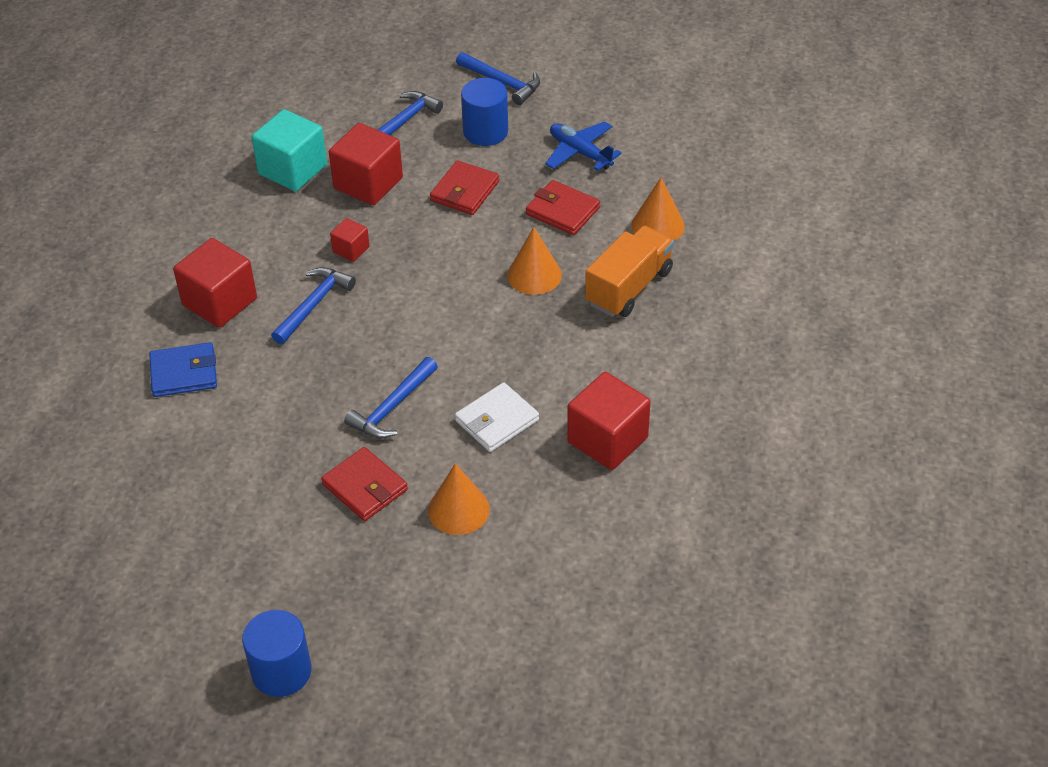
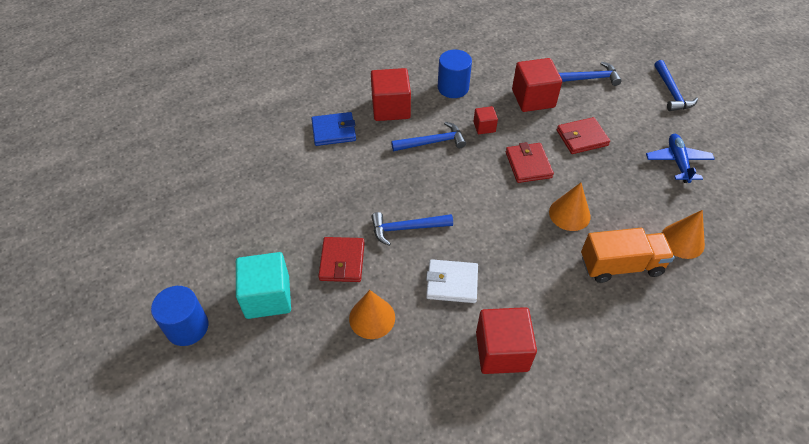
camera: 45 degrees right, 5 degrees up
(184, 373) = (334, 131): blue wallet -> blue wallet turned 45 degrees counterclockwise
(292, 169) = (502, 66): turquoise cube -> turquoise cube (267, 297)
(485, 131) = (631, 113): blue cylinder -> blue cylinder (453, 88)
(562, 211) = (629, 189): red wallet -> red wallet (528, 165)

